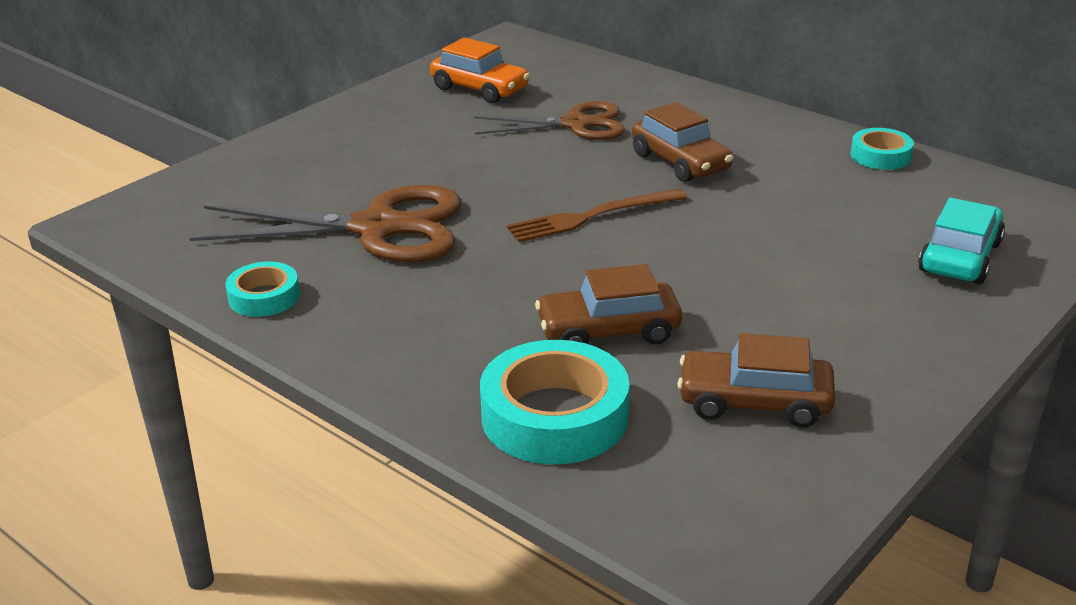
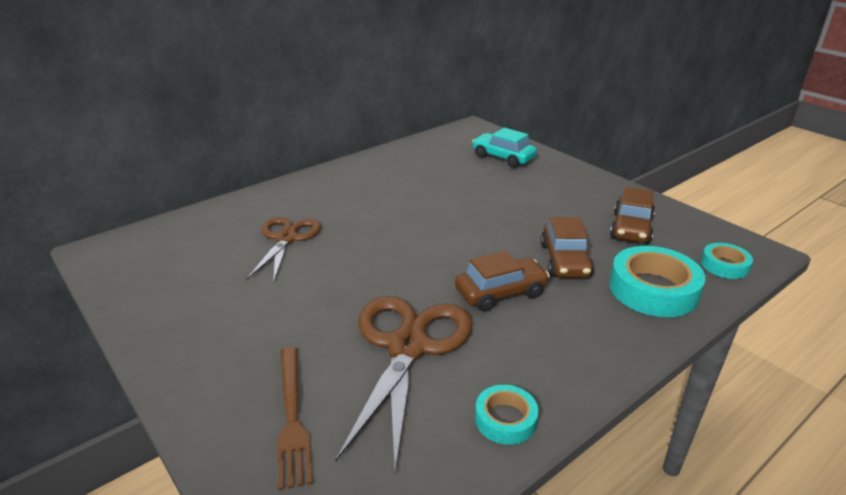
camera: 80 degrees left, 0 degrees up
(480, 89) = (186, 274): orange car -> none
(592, 217) = (426, 249): brown fork -> brown fork (292, 417)
(680, 162) = (367, 209): brown car -> brown car (500, 293)
(880, 156) = (392, 155): turquoise tape -> turquoise tape (724, 265)

